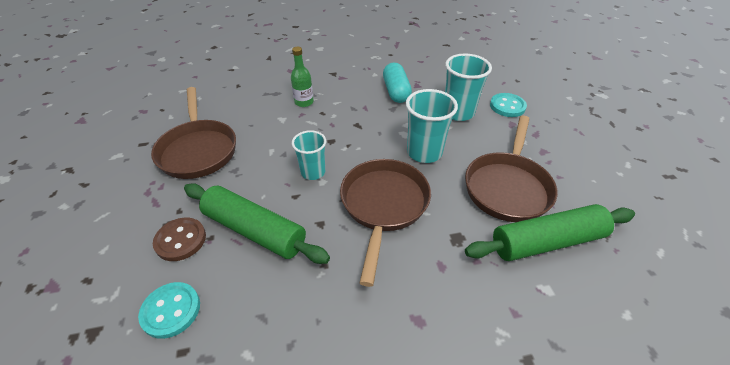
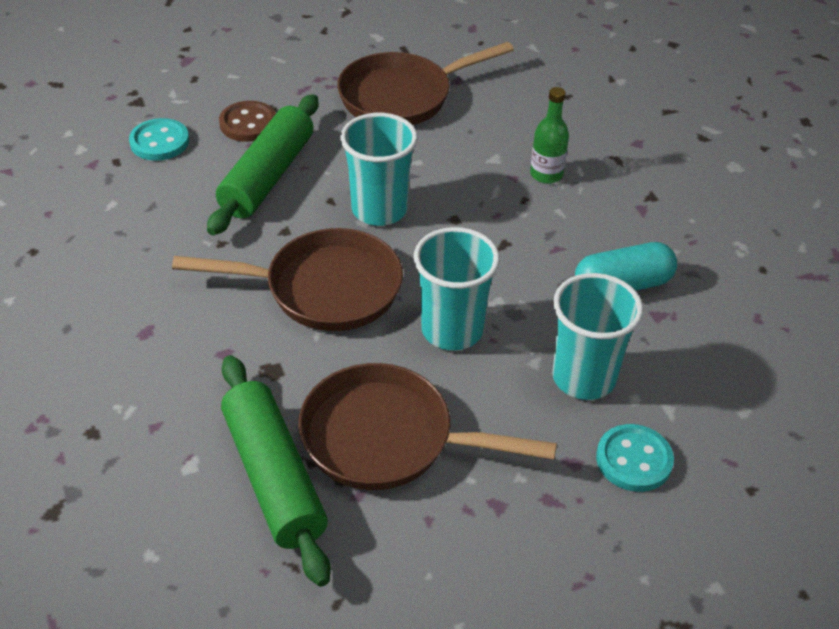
camera: 80 degrees right, 0 degrees up
(313, 172) = (379, 210): turquoise cup -> turquoise cup, size x1.52

